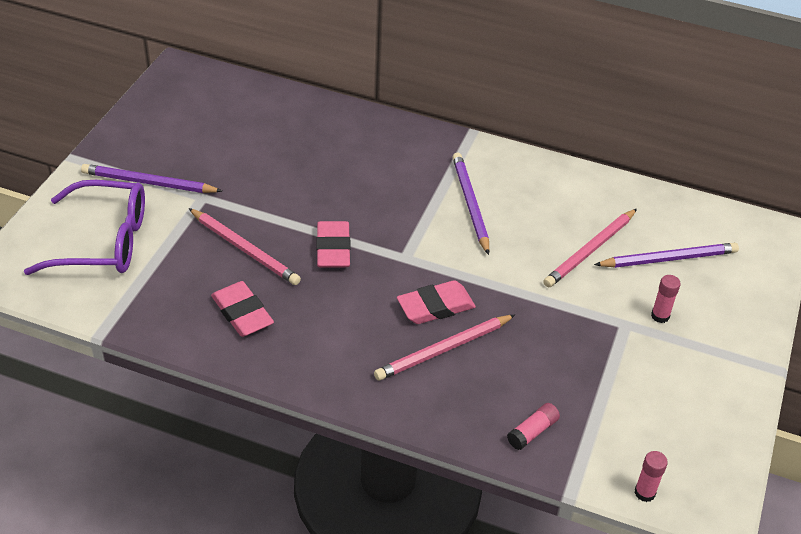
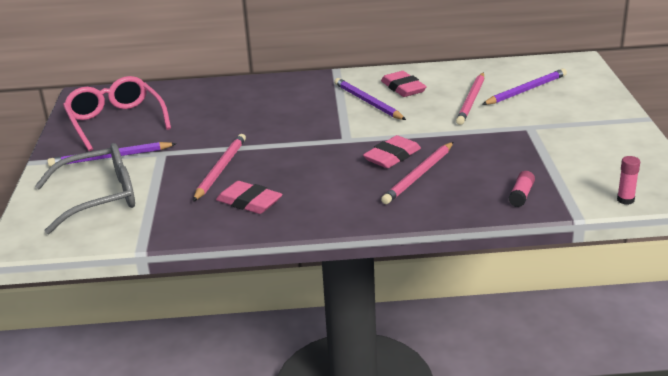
camera: 20 degrees left, 15 degrees down
(103, 241) = (99, 198): purple glasses -> grey glasses
(186, 127) = (116, 122): none -> pink glasses
(245, 249) = (220, 169): pink pencil -> pink pencil turned 90 degrees counterclockwise
(333, 248) = (289, 150): pink eraser -> pink eraser (403, 88)
(660, 316) = (548, 116): pink glue stick -> none

